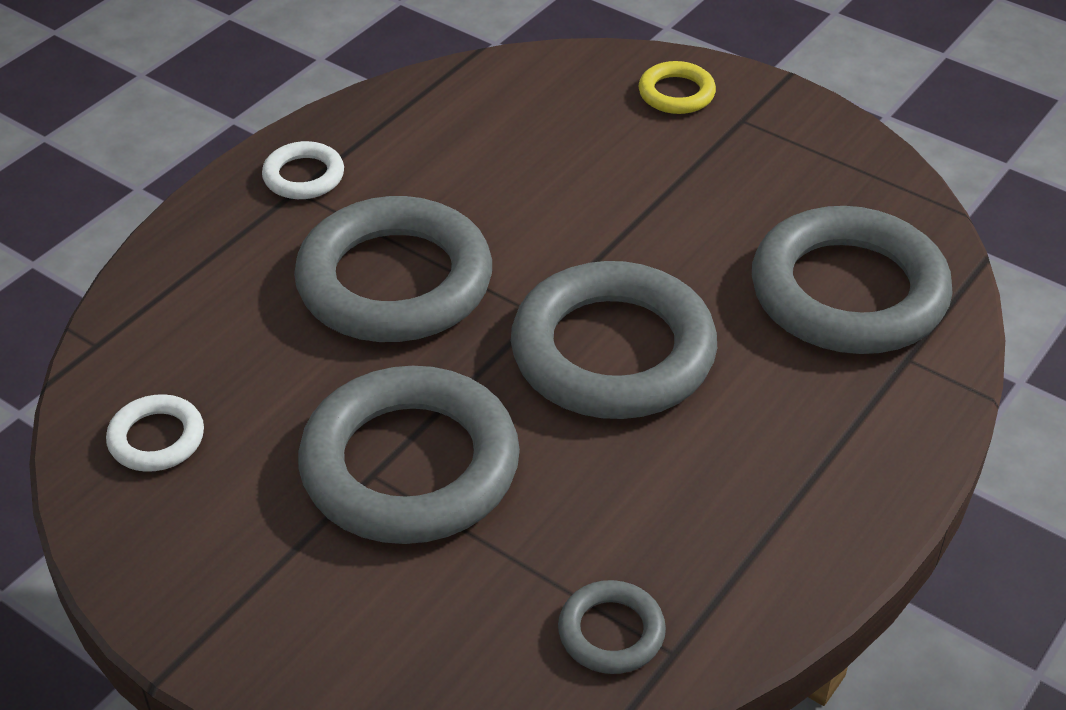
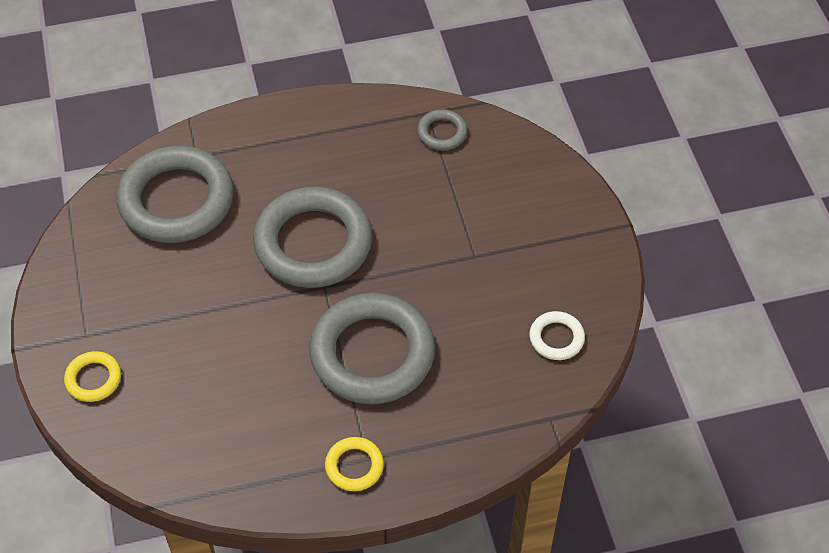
camera: 140 degrees left, 10 degrees up
(303, 176) = (354, 466): white ring -> yellow ring
(410, 465) = (455, 248): grey ring -> none

